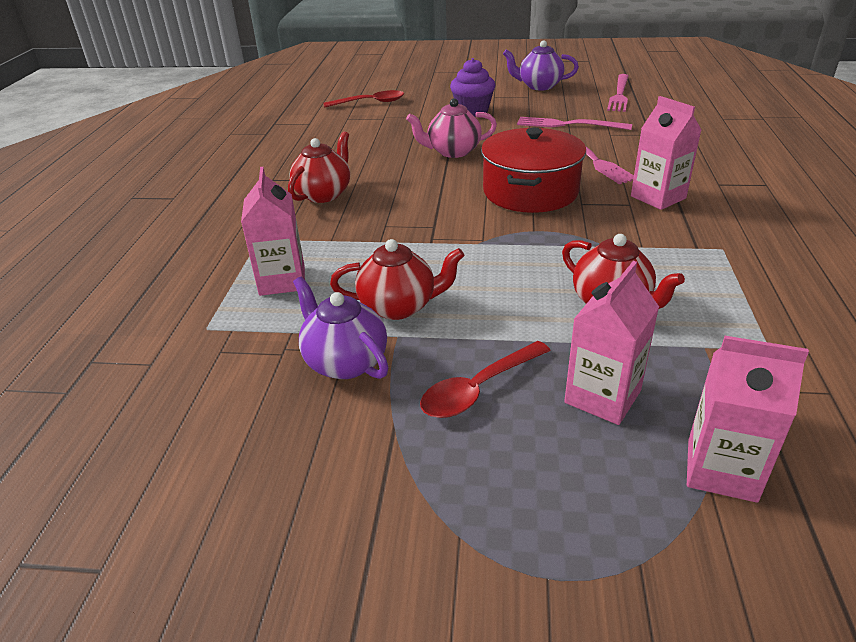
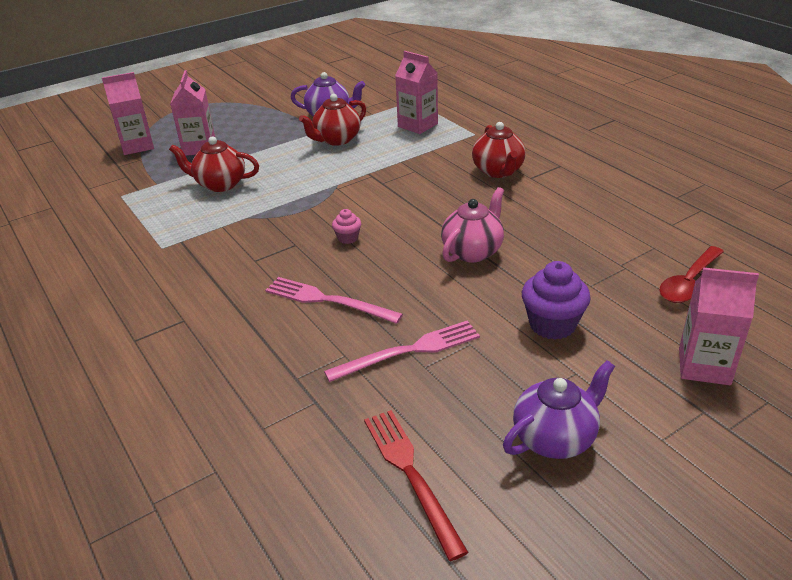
camera: 140 degrees right, 0 degrees up
(478, 389) = (258, 130): red spoon -> none
(530, 191) = (348, 238): red pot -> pink cupcake
(619, 94) = (411, 474): pink fork -> red fork
(658, 197) = (234, 277): pink carton -> pink carton (704, 366)

